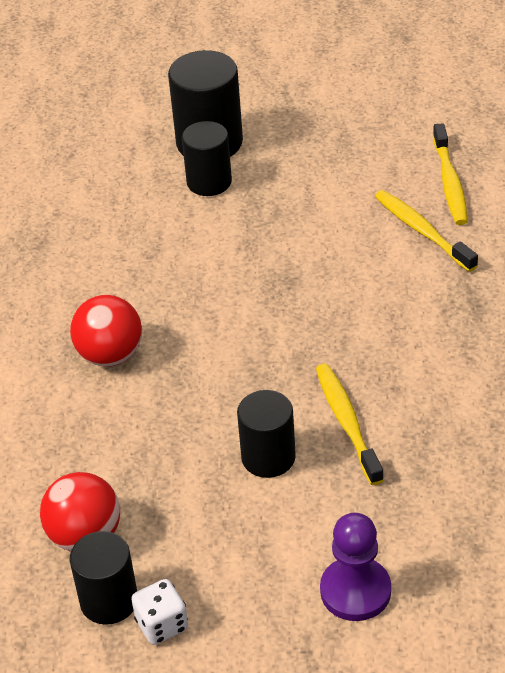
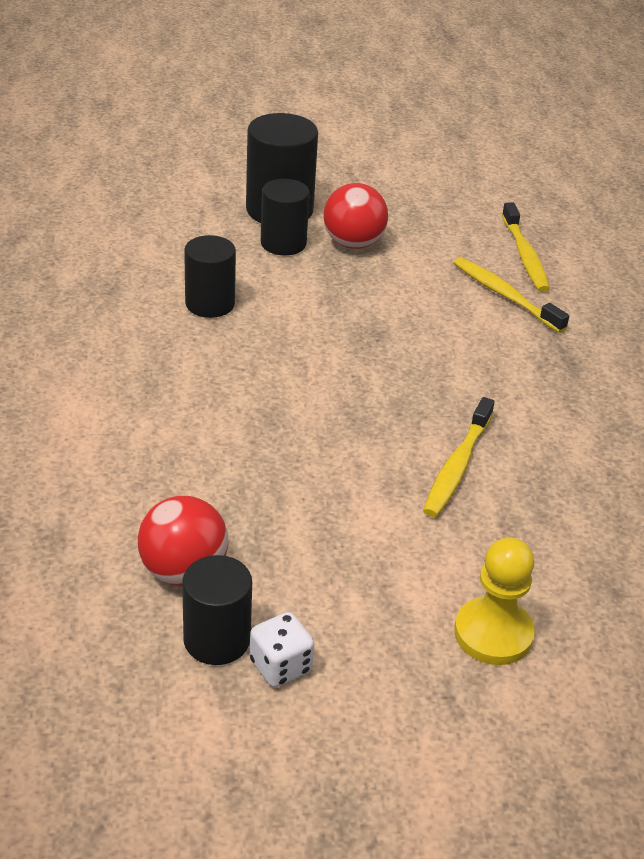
camera: 10 degrees left, 5 degrees down
(110, 355) = (195, 394): red ball -> red ball (353, 243)
(268, 457) = (378, 497): black cylinder -> black cylinder (210, 304)
(347, 422) = (457, 466): yellow toothbrush -> yellow toothbrush turned 135 degrees counterclockwise
(355, 591) = (493, 633): purple pawn -> yellow pawn

